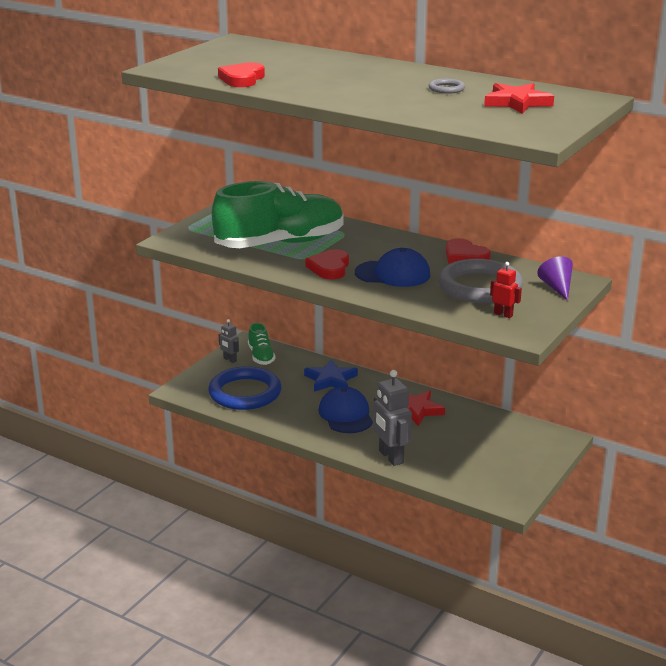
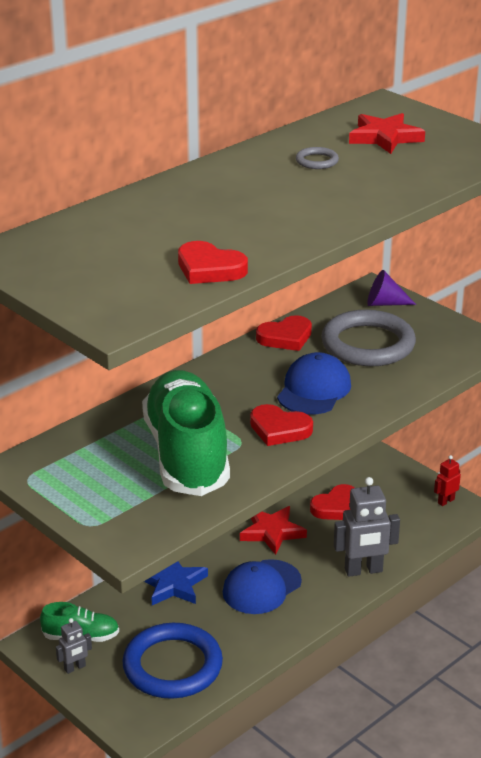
camera: 75 degrees left, 5 degrees up
(346, 415) = (261, 587): blue cap -> blue cap turned 45 degrees counterclockwise
(468, 435) = (336, 507): none -> red heart
(503, 314) = (438, 344): red robot -> red robot (446, 501)

